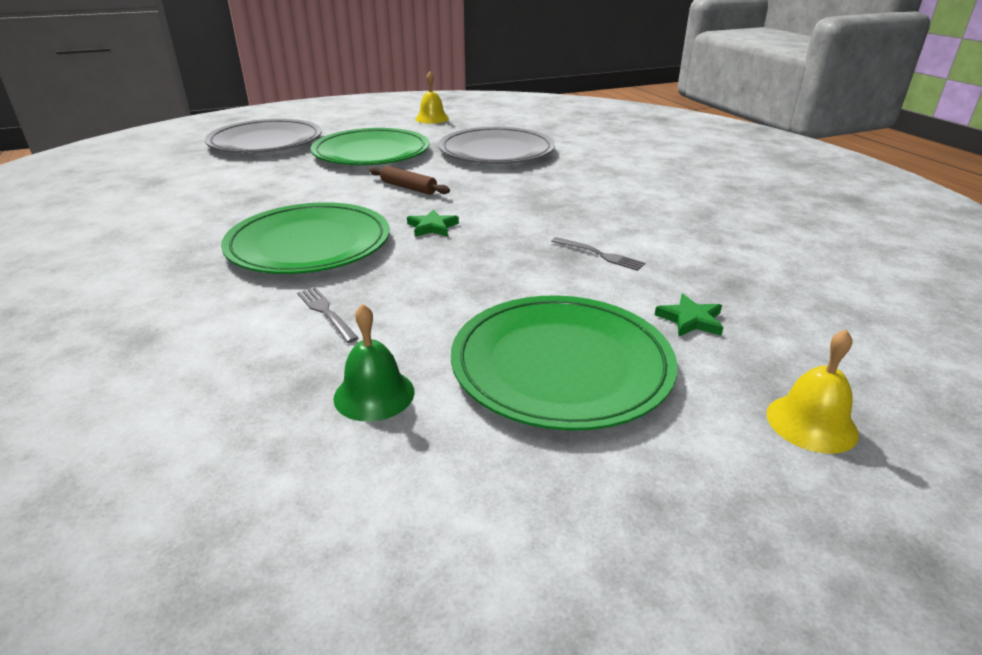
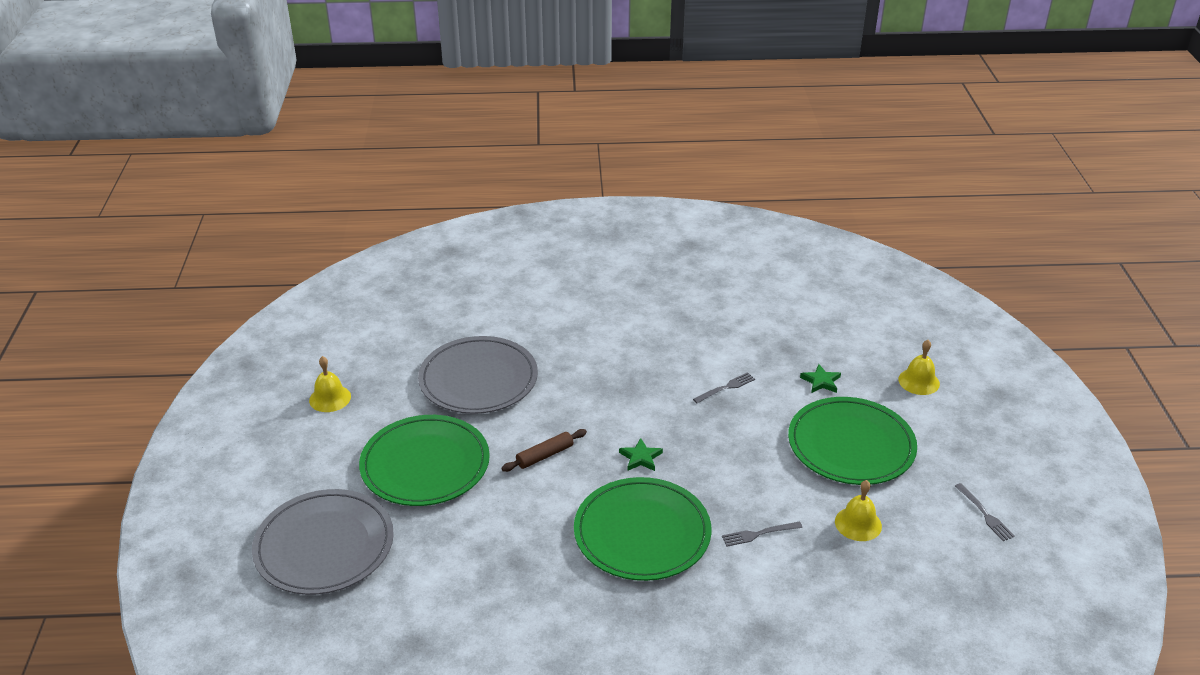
camera: 70 degrees left, 5 degrees up
(374, 394) = (858, 523): green bell -> yellow bell
(464, 572) = (985, 514): none -> grey fork

